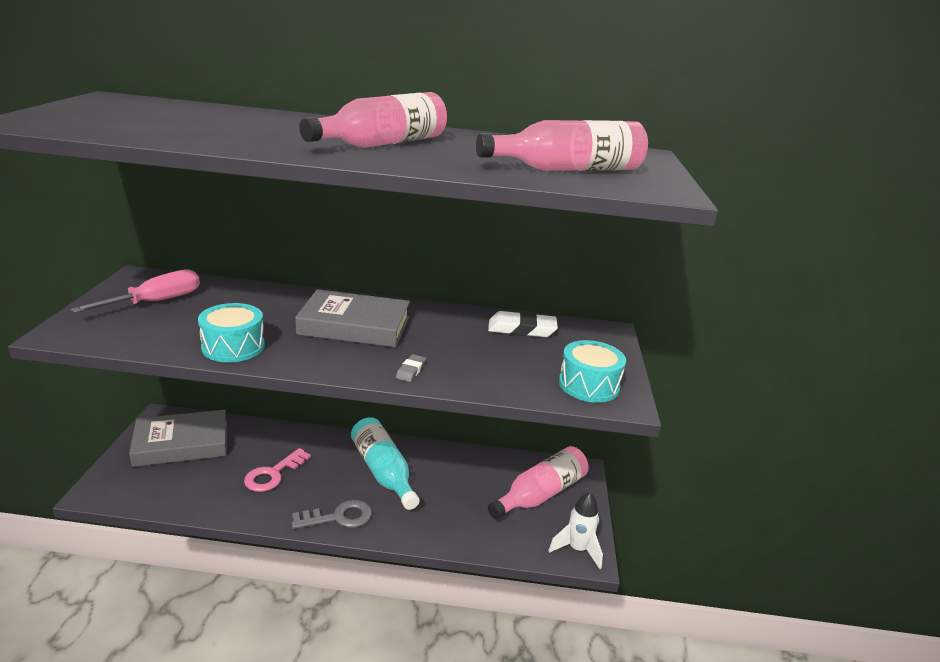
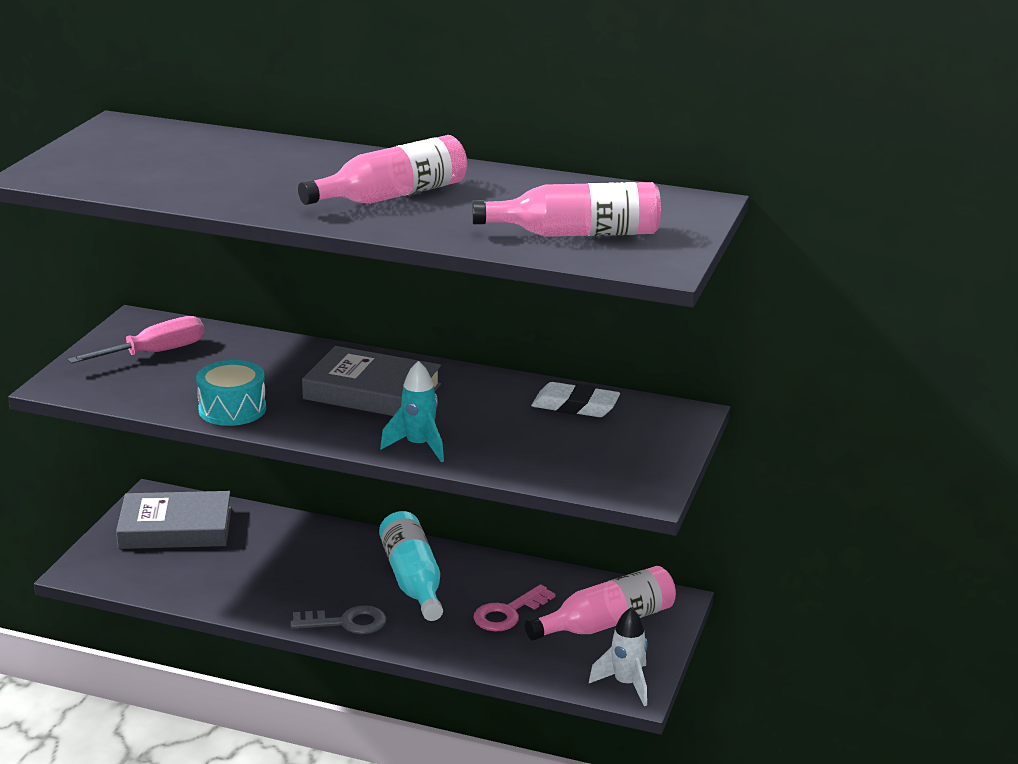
camera: 15 degrees right, 0 degrees up
(273, 474) = (278, 571): pink key -> pink key (508, 613)
(411, 370) = (419, 446): grey eraser -> turquoise rocket
(589, 385) = (619, 474): turquoise drum -> none

